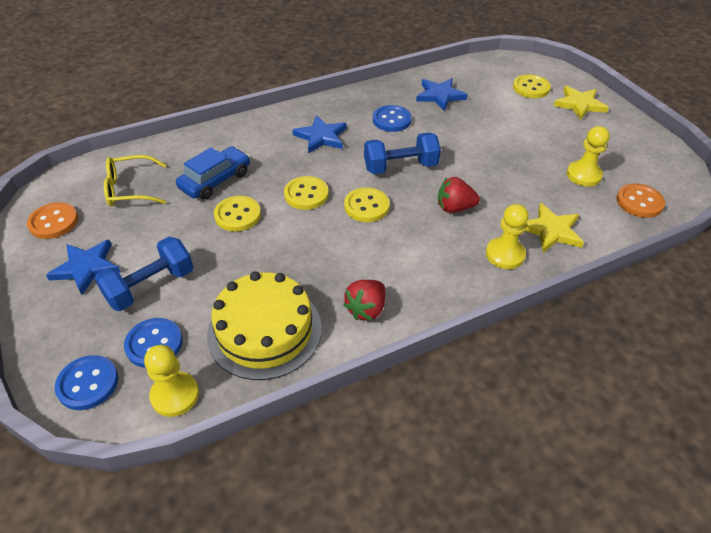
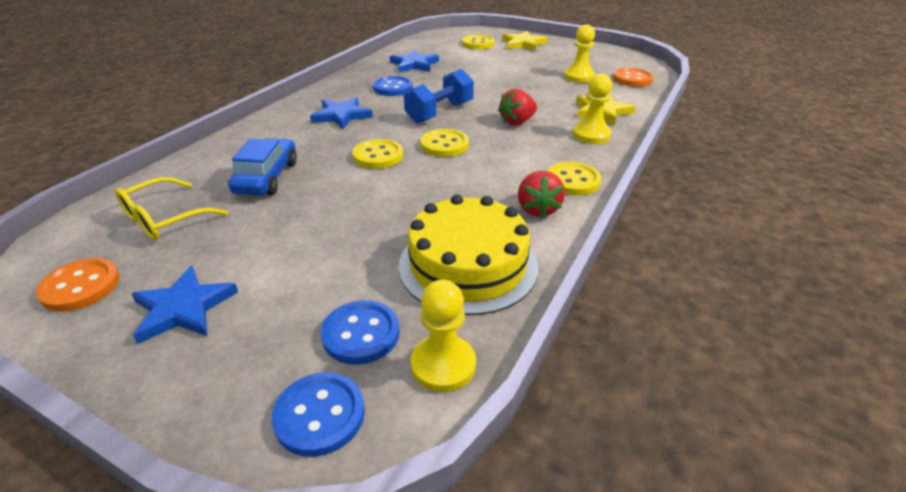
camera: 35 degrees left, 10 degrees down
(150, 286) = (293, 287): blue dumbbell -> none
(237, 215) = (325, 193): yellow button -> yellow button (572, 181)

